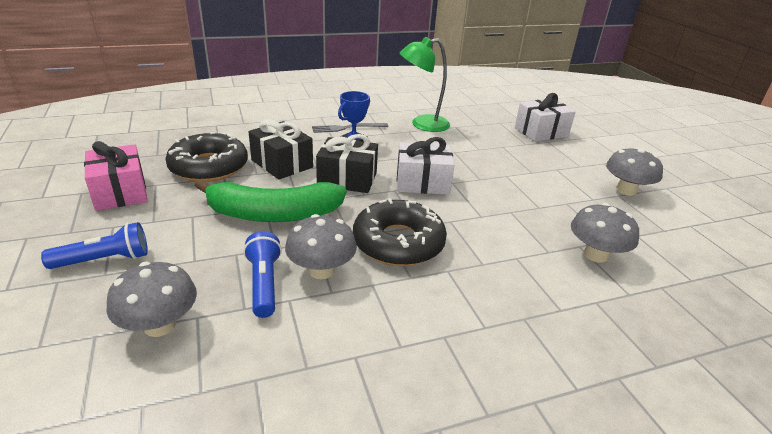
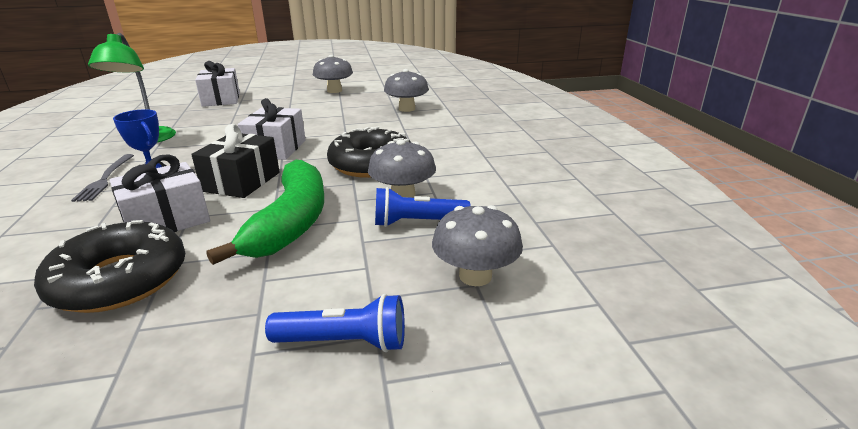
camera: 80 degrees left, 5 degrees down
(104, 260) = (344, 342): blue flashlight -> blue flashlight turned 105 degrees clockwise
(120, 192) = (134, 368): pink gift -> none
(282, 164) = (167, 220): black gift -> white gift

